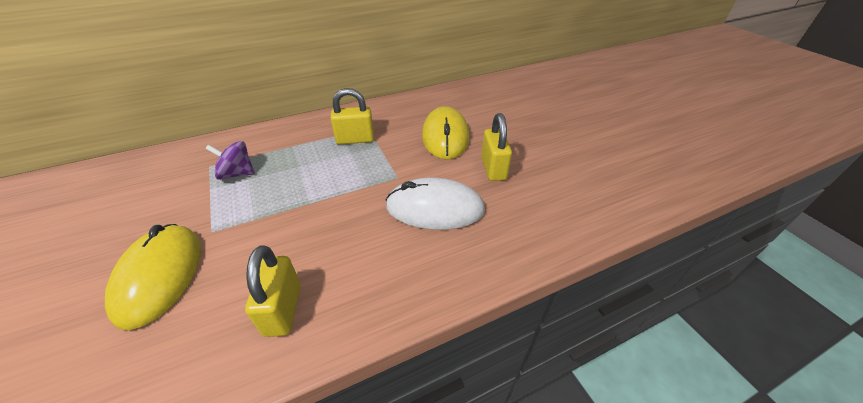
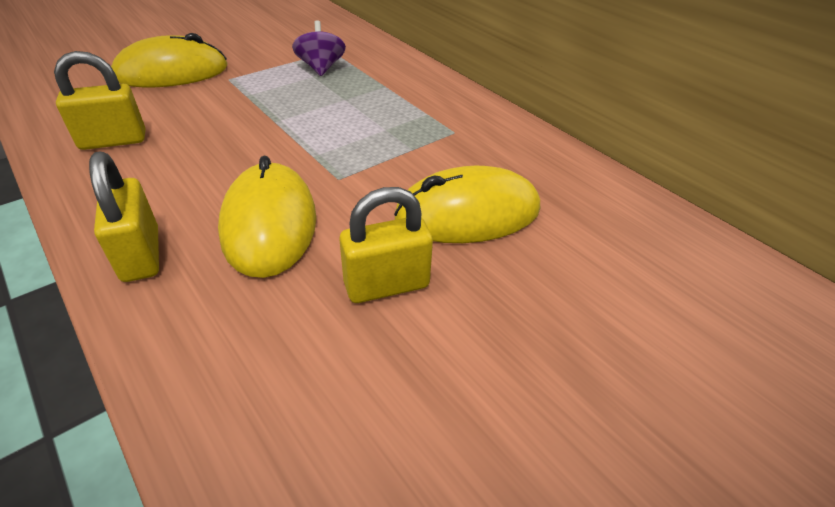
camera: 75 degrees right, 0 degrees up
(355, 139) = (418, 127): yellow padlock -> yellow padlock (141, 255)
(435, 208) = (269, 223): white mouse -> yellow mouse

